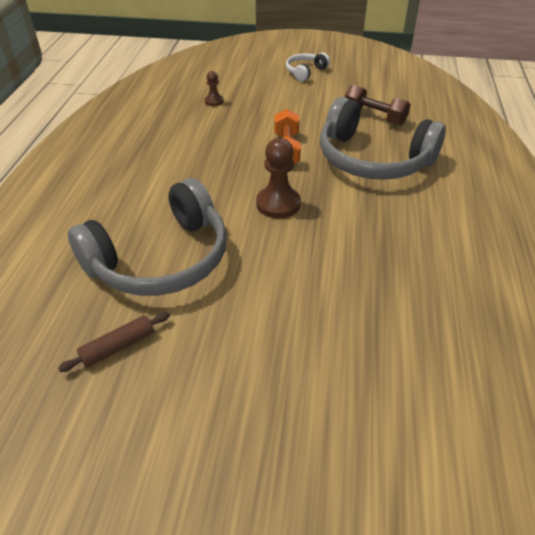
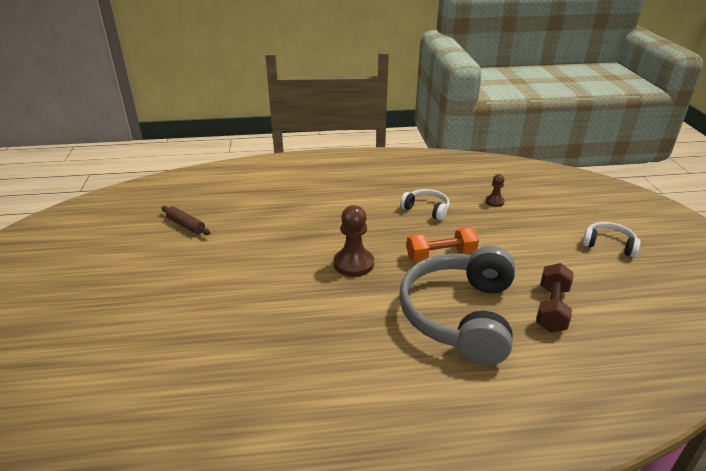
camera: 75 degrees right, 10 degrees down
(160, 259) = (268, 222): grey headphones -> none
(204, 140) = (426, 209): none -> white headphones

